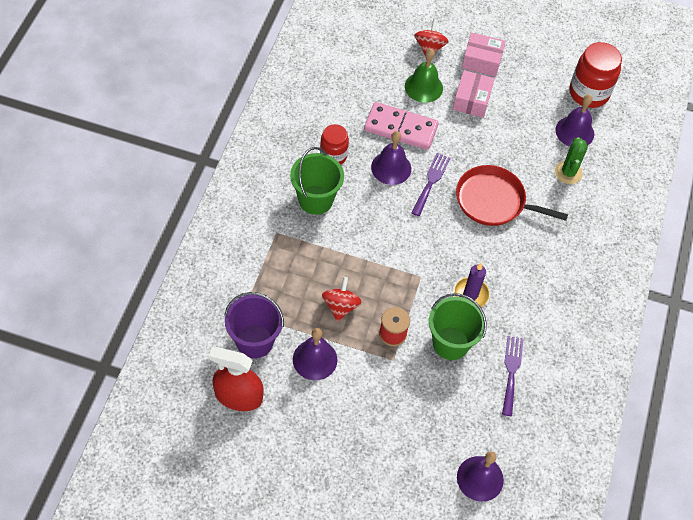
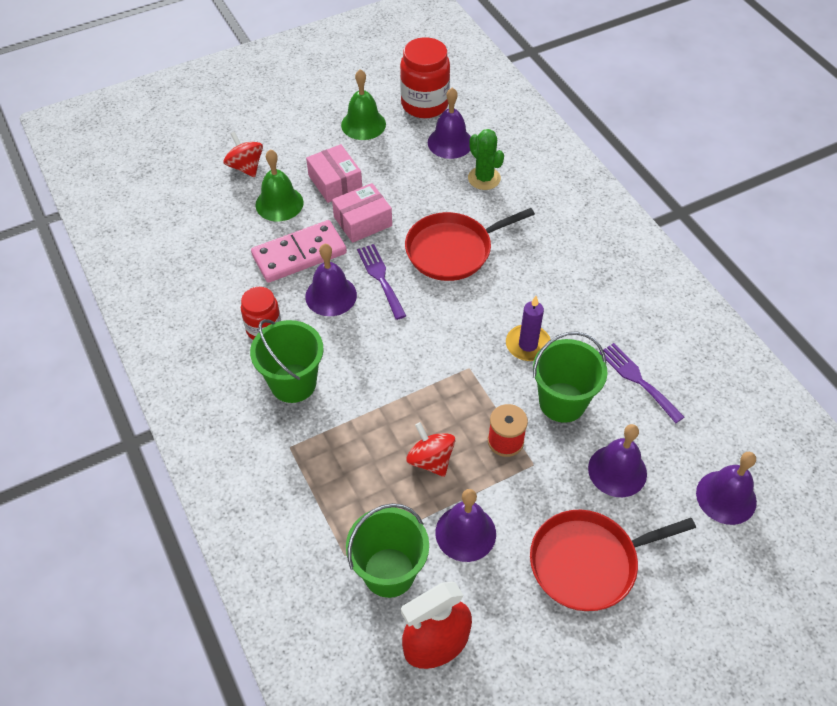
camera: 40 degrees left, 5 degrees down
(254, 341) = (389, 572): purple bucket -> green bucket
(360, 435) = (588, 562): none -> red pan
(435, 406) = (617, 470): none -> purple bell
(481, 61) = (306, 144): pink box -> pink box (363, 221)
(532, 76) = (363, 124): none -> green bell

